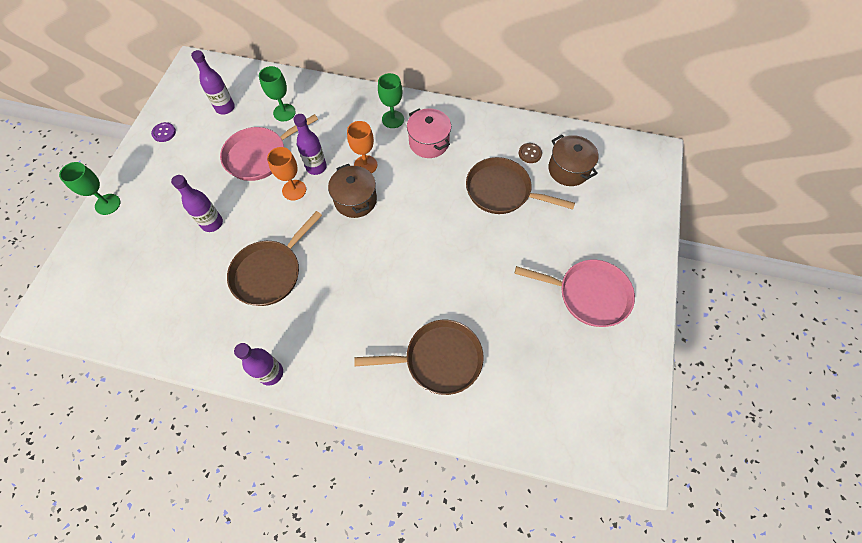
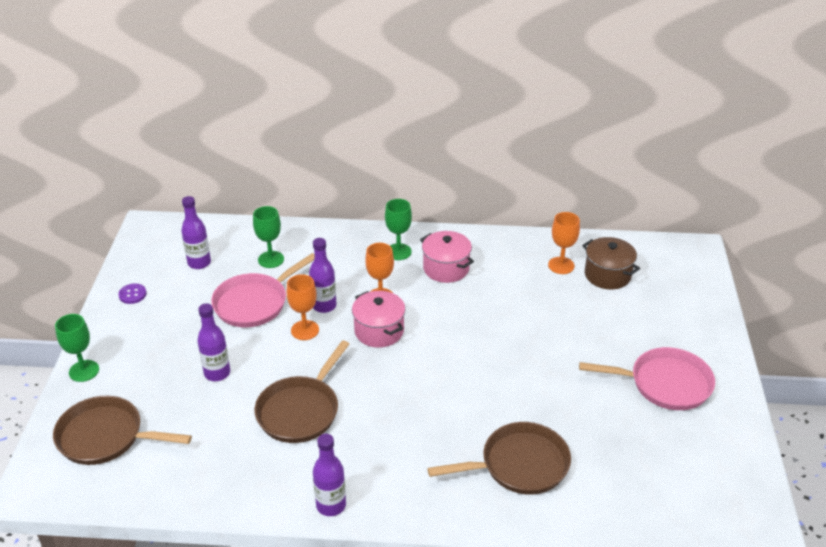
camera: 10 degrees left, 25 degrees down
(355, 200) = (379, 331): brown pot -> pink pot
(502, 191) = (542, 303): brown pan -> brown pan (106, 437)
(530, 153) = (561, 265): brown button -> orange goblet

